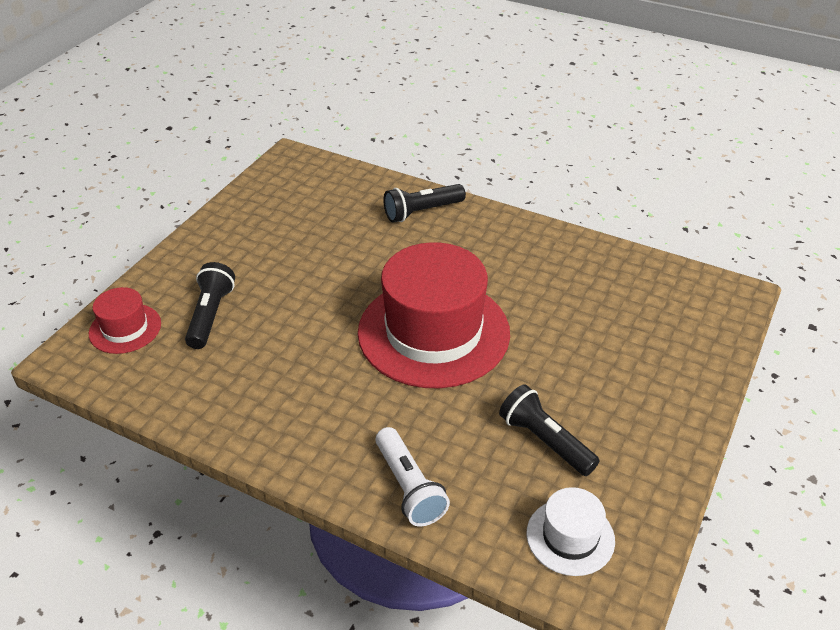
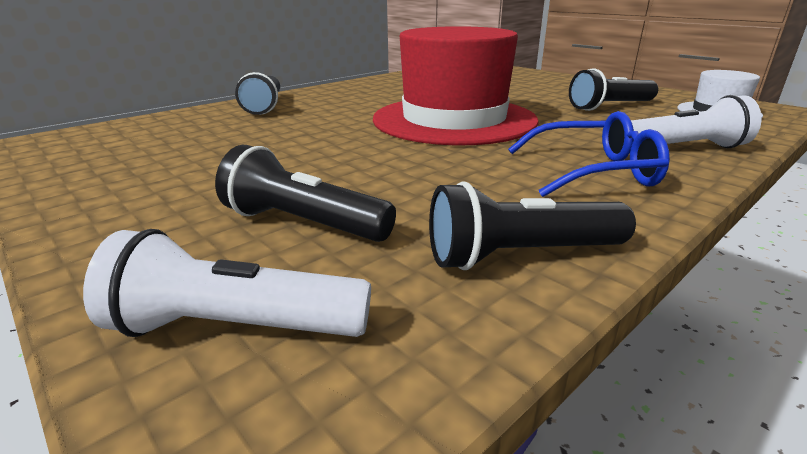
camera: 70 degrees left, 15 degrees down
(125, 328) = (235, 327): red hat -> white flashlight
(195, 401) = (520, 255): none -> black flashlight
(328, 428) = (593, 171): none -> blue glasses

